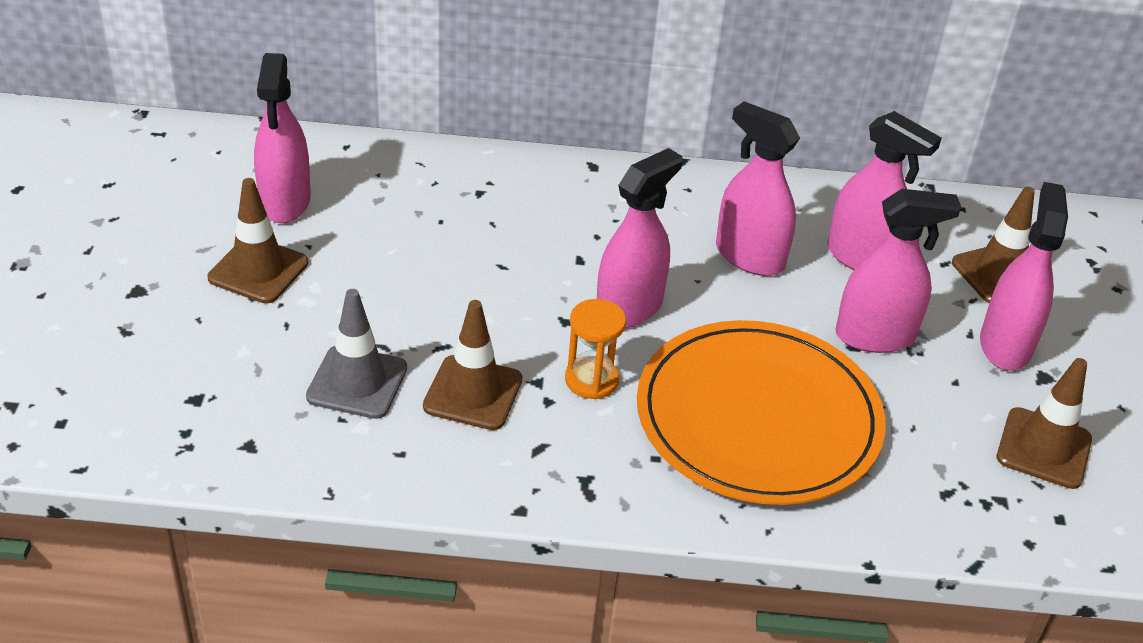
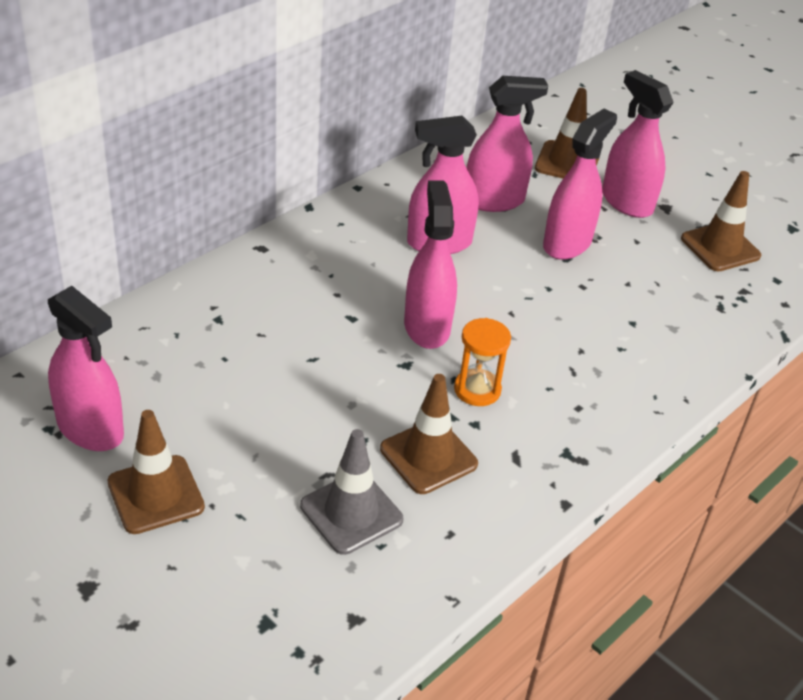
camera: 50 degrees left, 0 degrees up
(758, 418) = (588, 339): orange plate -> none

